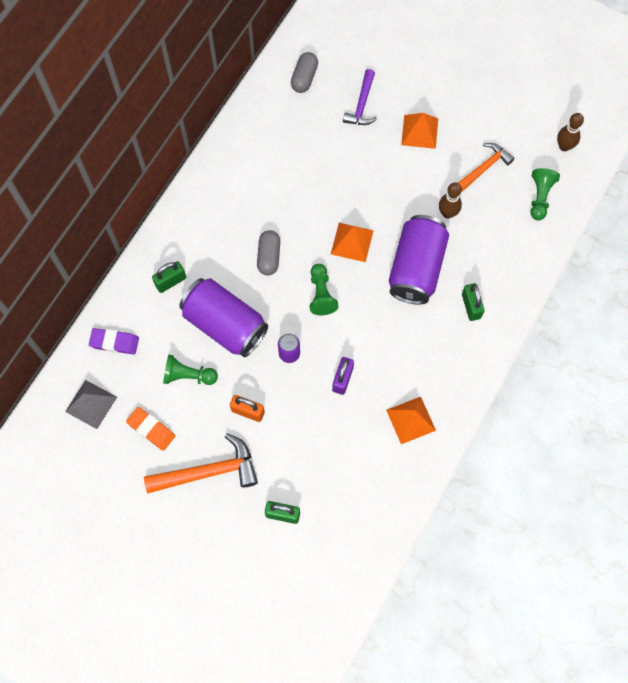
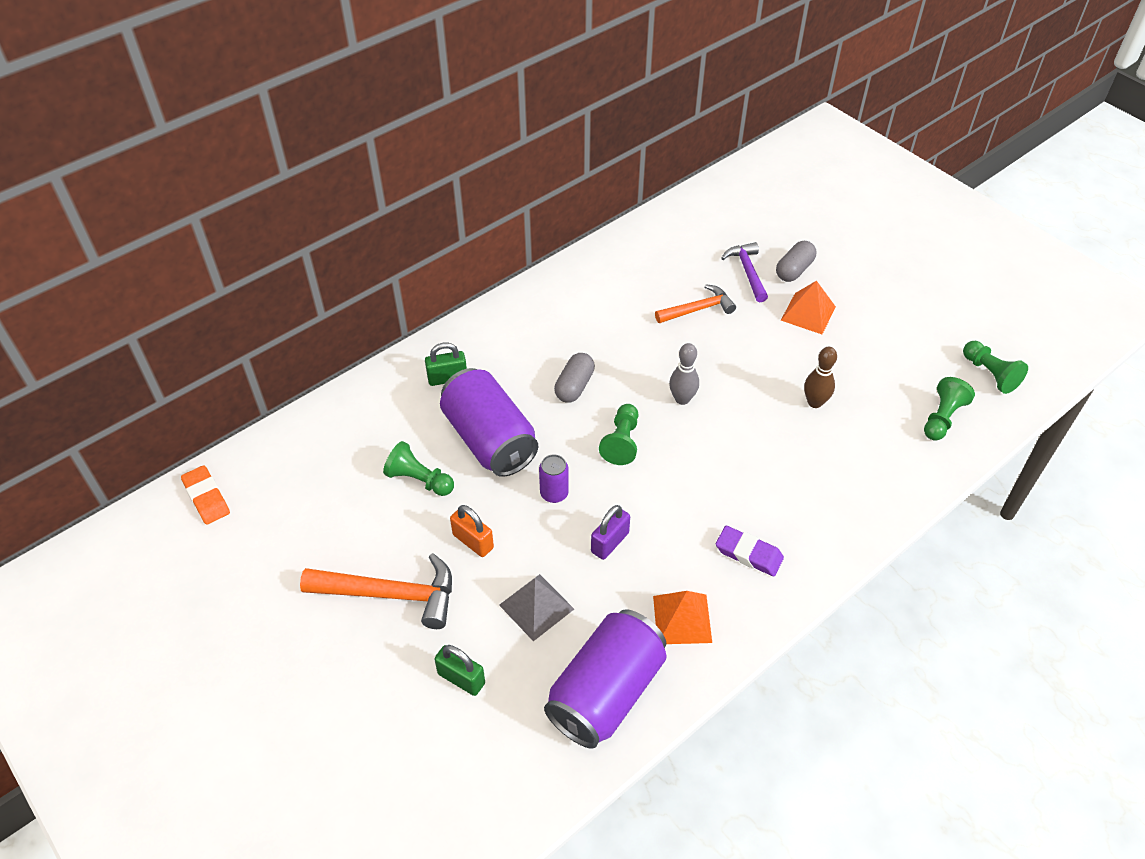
camera: 20 degrees right, 20 degrees down
(91, 404) = (289, 474): grey pyramid -> grey pyramid (536, 606)
(114, 342) = (351, 420): purple eraser -> purple eraser (748, 554)
(151, 429) = (345, 524): orange eraser -> orange eraser (206, 498)
(304, 78) = (690, 232): grey capsule -> grey capsule (794, 270)
(352, 242) = (682, 399): orange pyramid -> grey bowling pin
(362, 105) = (747, 271): purple hammer -> purple hammer turned 135 degrees clockwise
(416, 268) = (753, 448): purple can -> purple can (606, 692)
(471, 306) = (811, 510): green padlock -> none
(485, 167) = (878, 368): orange hammer -> orange hammer (698, 309)
(564, 146) = (990, 374): brown bowling pin -> green pawn

